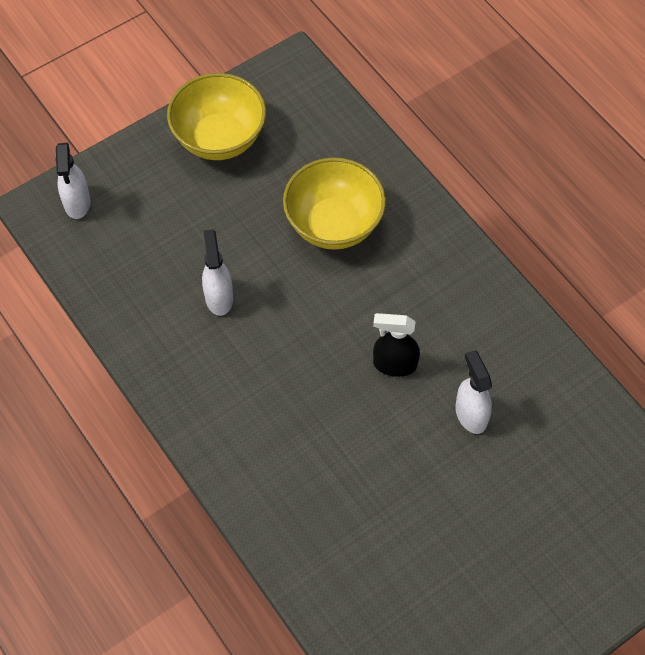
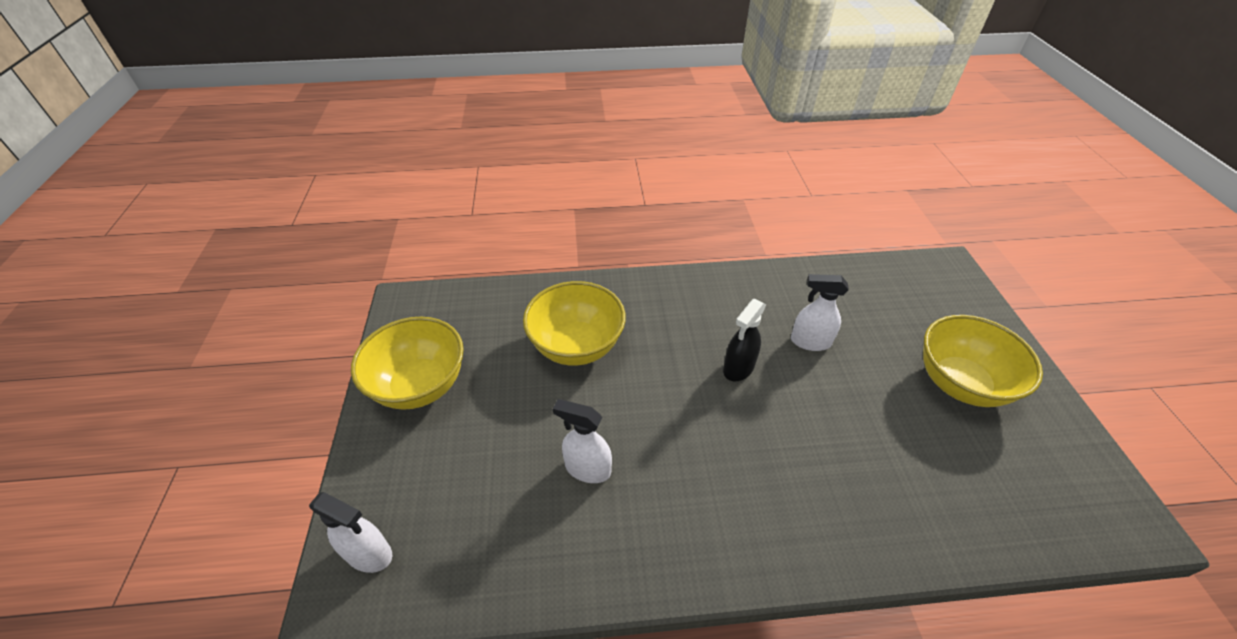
camera: 60 degrees left, 15 degrees down
(503, 564) = (960, 383): none -> yellow bowl

